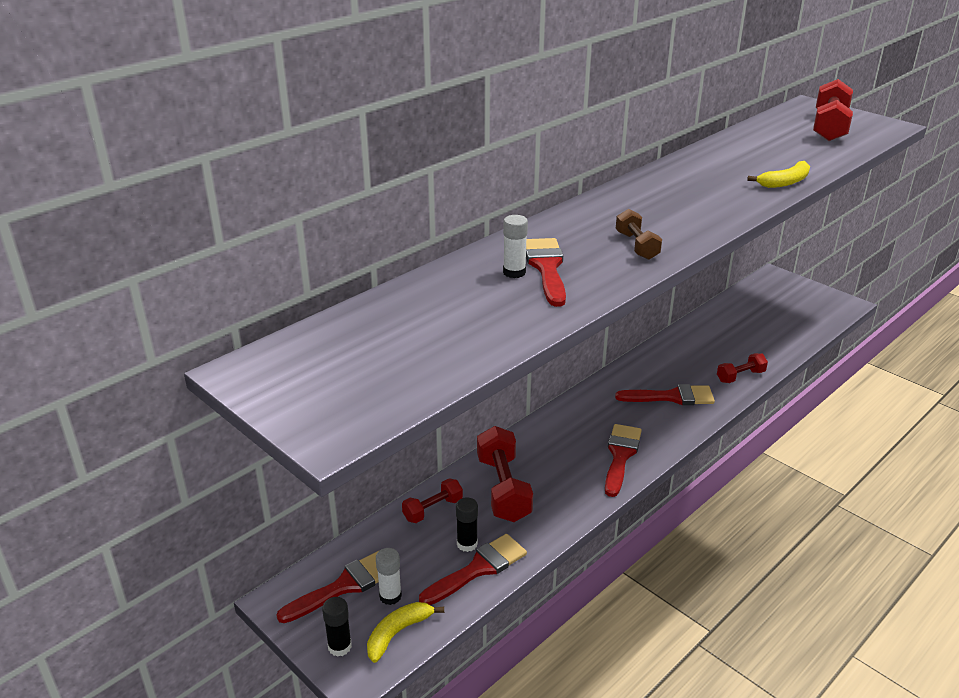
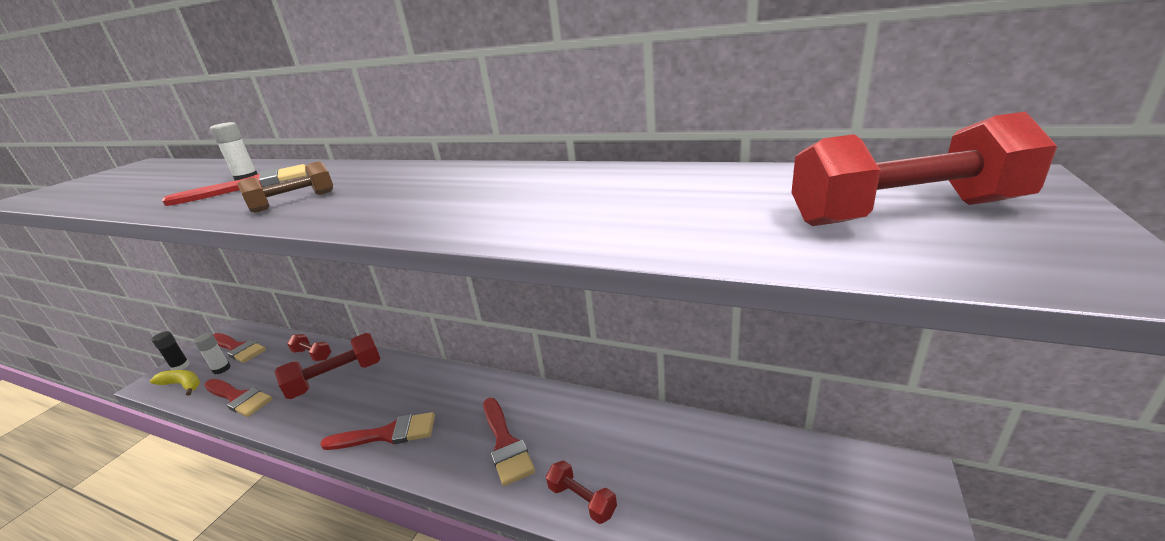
camera: 70 degrees right, 5 degrees down
(467, 544) = (269, 383): black glue stick -> none
(784, 182) = (540, 230): yellow banana -> none

